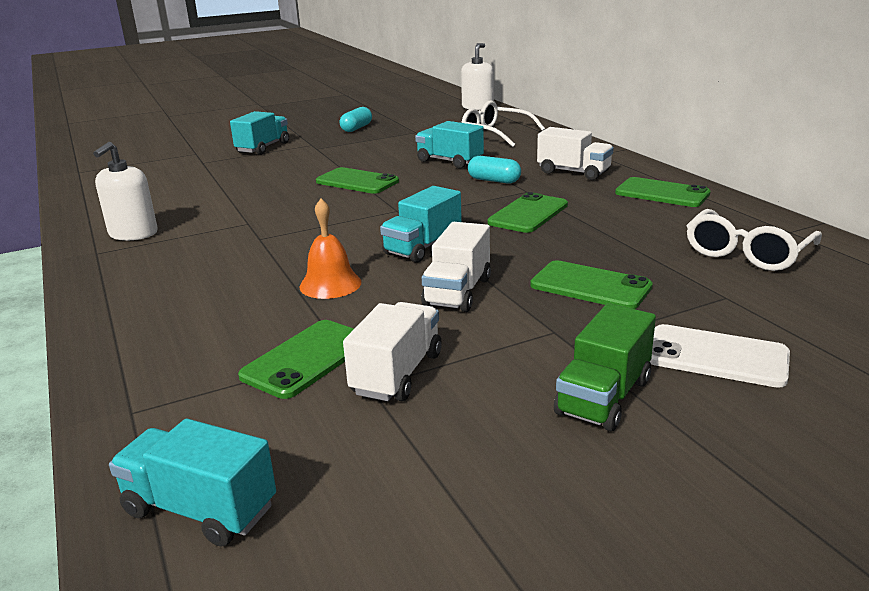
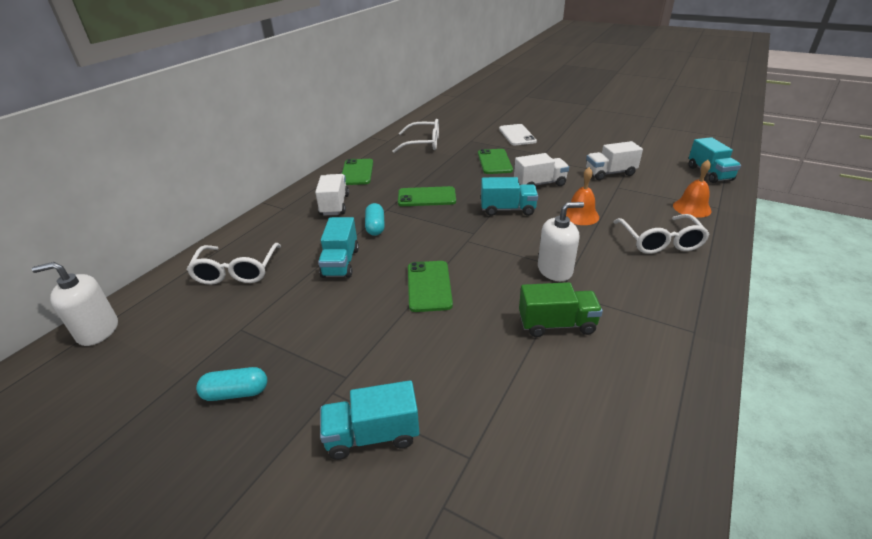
camera: 125 degrees left, 10 degrees up
(133, 234) = (652, 339): white soap dispenser -> white soap dispenser (555, 270)
(181, 383) = (692, 208): none -> orange bell
(191, 306) = (659, 241): none -> white glasses
(307, 359) = (634, 192): green phone -> none
(603, 397) = (565, 143): green truck -> green truck (556, 324)

